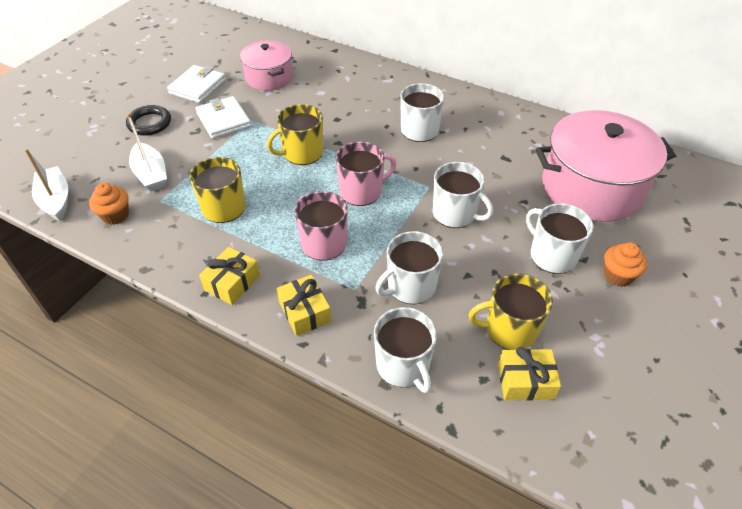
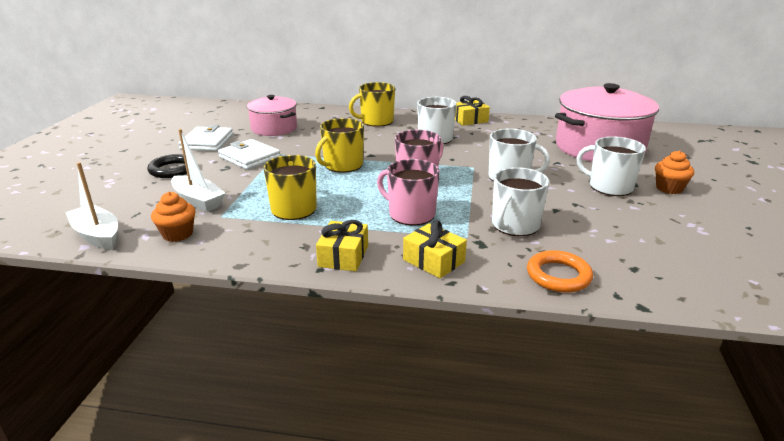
camera: 20 degrees left, 20 degrees down
(403, 366) = (558, 276): white mug -> orange ring
(509, 329) = (622, 234): yellow mug -> yellow mug (376, 121)
(525, 381) = (668, 261): yellow gift -> yellow gift (469, 120)

